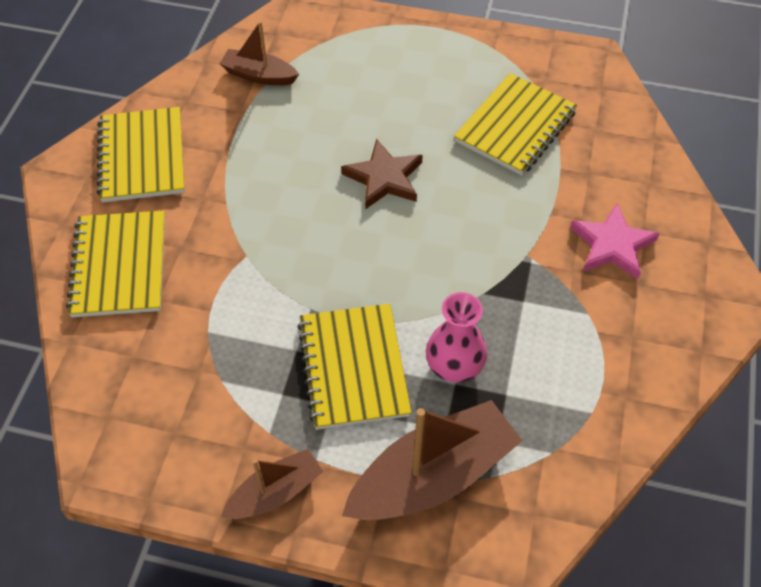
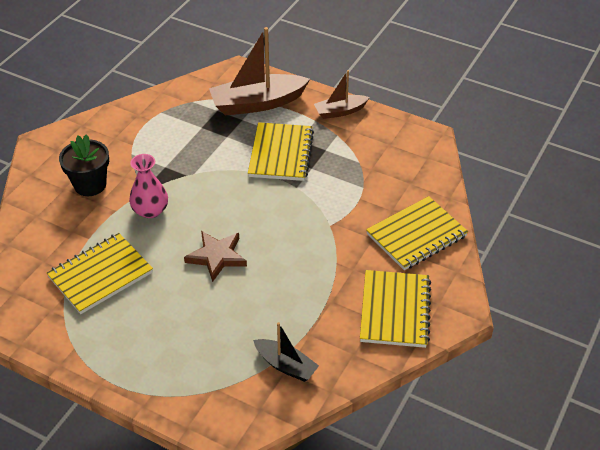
camera: 165 degrees left, 10 degrees down
(119, 266) = (416, 235): yellow notebook -> yellow notebook turned 45 degrees clockwise
(259, 75) = (285, 365): brown boat -> black boat
(454, 365) = (223, 144): pink vase -> pink vase (150, 210)
(612, 245) = (90, 185): pink star -> black flower pot

